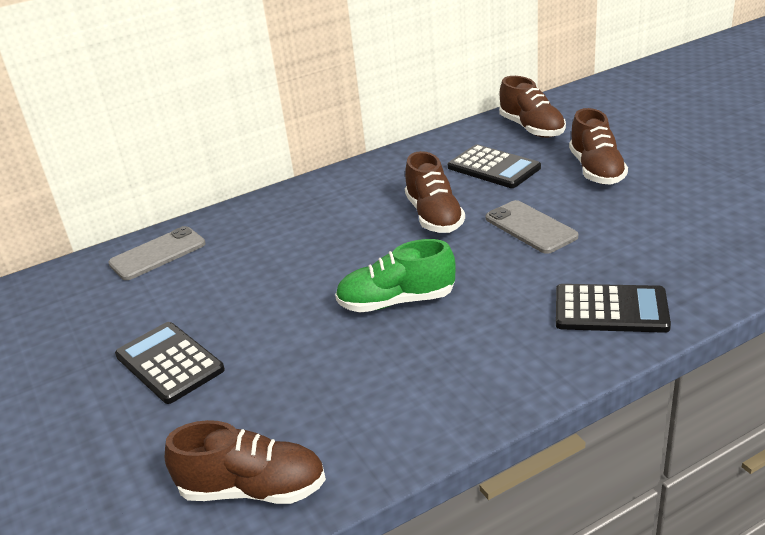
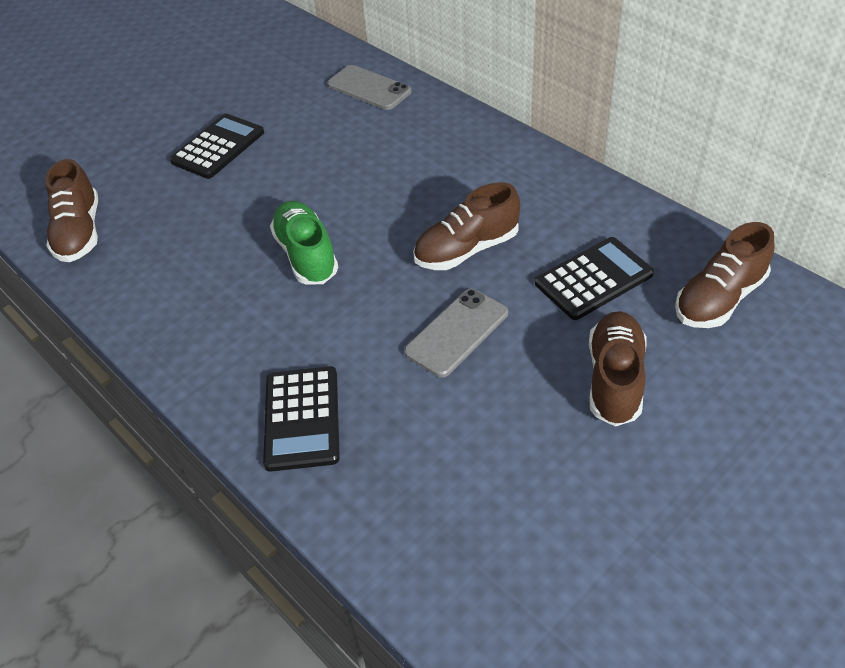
camera: 75 degrees right, 15 degrees up
(493, 168) = (593, 279): black calculator -> black calculator turned 150 degrees counterclockwise
(596, 170) = (614, 379): brown shoe -> brown shoe turned 120 degrees clockwise

